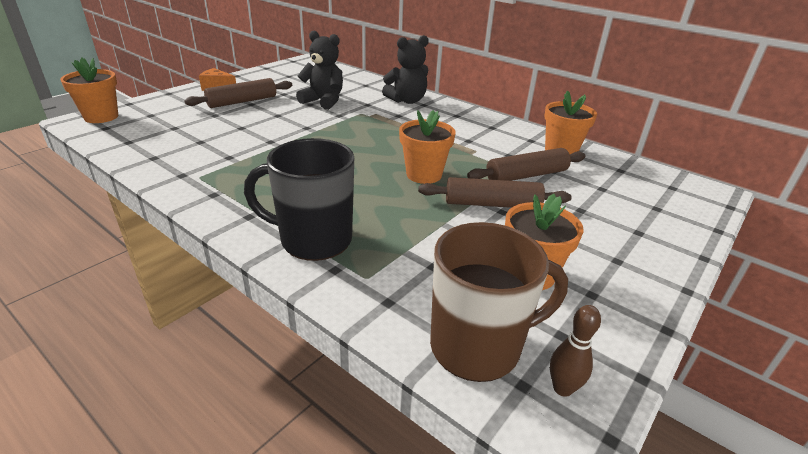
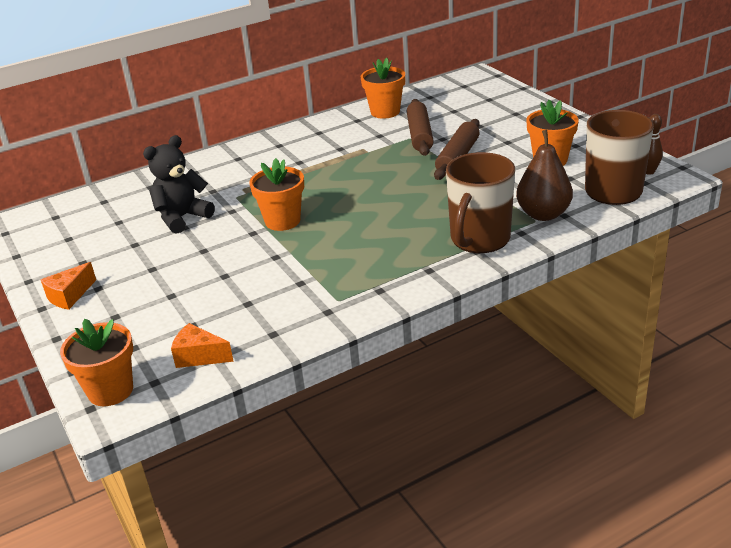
camera: 65 degrees left, 0 degrees up
(131, 136) = (199, 356): none -> orange cheese
(242, 101) = (139, 275): brown rolling pin -> none
(314, 240) = (479, 239): black mug -> brown mug
(384, 283) = (543, 214): none -> brown pear
(407, 100) = (220, 166): black teddy bear -> none
(424, 174) = (395, 179): orange flower pot -> orange flower pot (282, 221)

